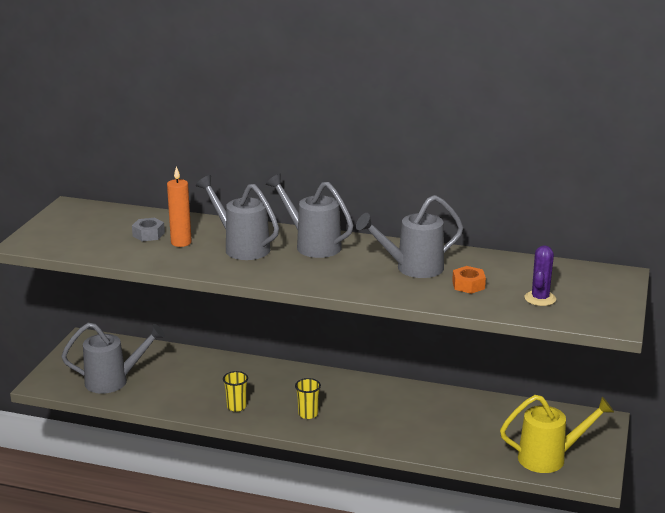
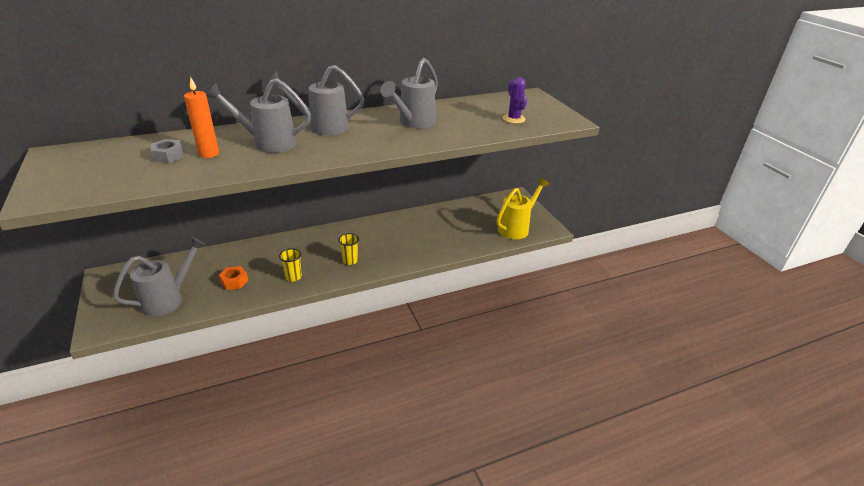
camera: 40 degrees left, 10 degrees up
(468, 285) = (462, 123): orange nut -> orange nut (234, 281)

